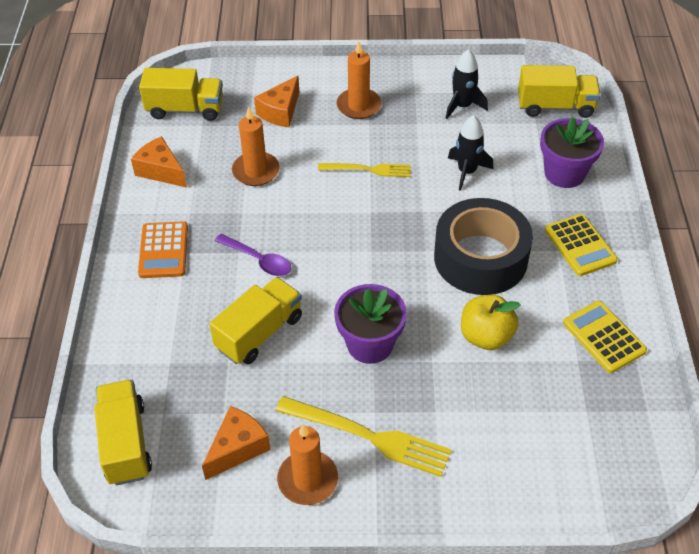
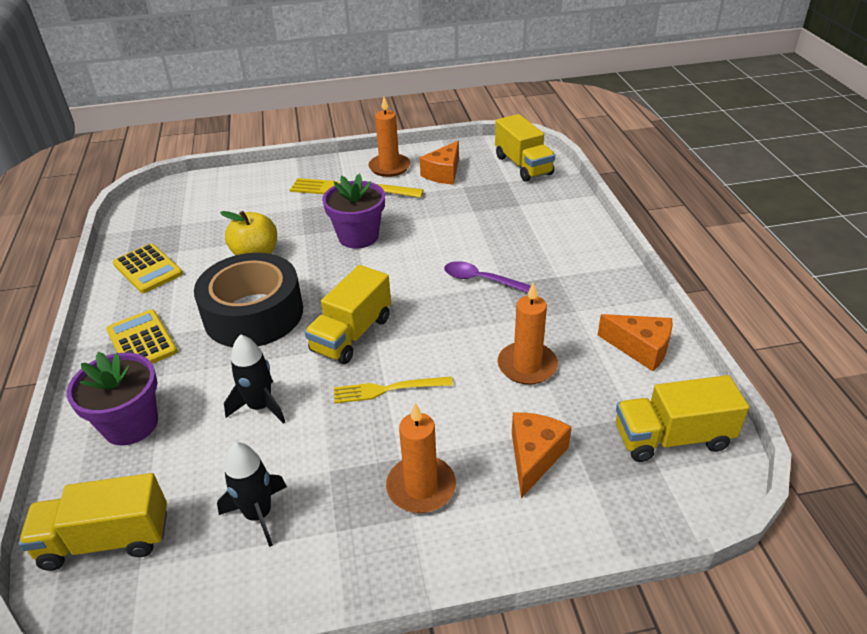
camera: 170 degrees right, 10 degrees down
(163, 250) = (579, 274): orange calculator -> none
(259, 333) = (455, 231): yellow truck -> yellow truck (352, 334)

